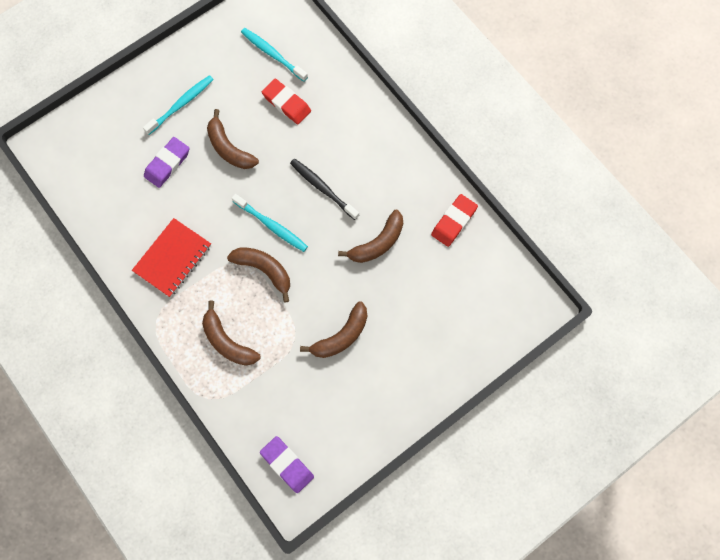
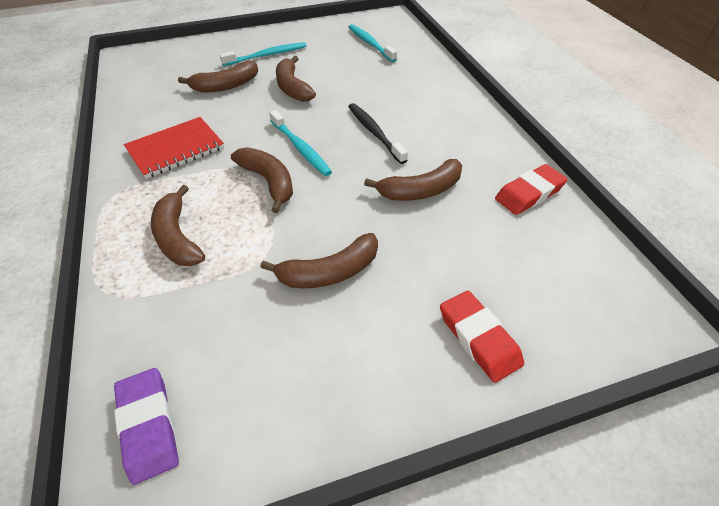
camera: 20 degrees right, 25 degrees down
(167, 164) = (226, 86): purple eraser -> brown banana
(286, 103) = (367, 72): red eraser -> red eraser (479, 338)

